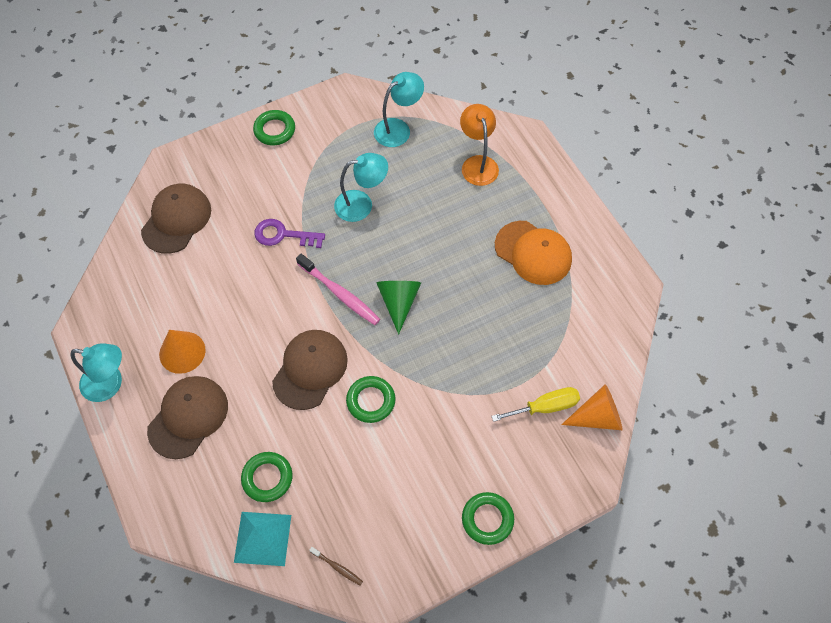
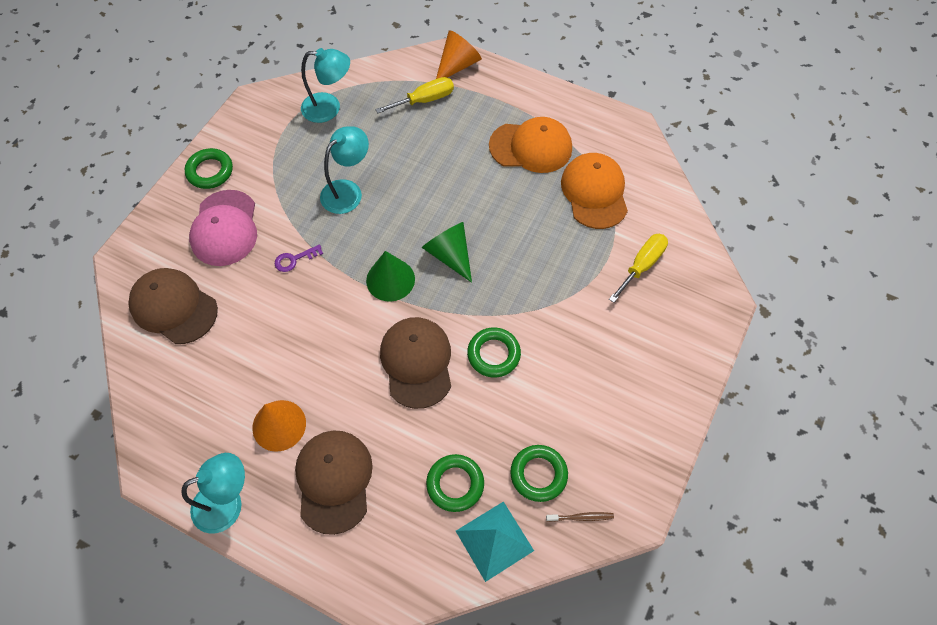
camera: 35 degrees left, 0 degrees up
(176, 220) = (174, 307): brown cap -> brown cap turned 45 degrees counterclockwise
(253, 181) = (225, 228): none -> pink cap
(283, 235) = (294, 259): purple key -> purple key, size x0.62
(340, 294) = (390, 279): pink toothbrush -> green cone
(398, 128) = (329, 108): turquoise lamp -> turquoise lamp turned 75 degrees clockwise
(477, 164) = (425, 100): orange lamp -> yellow screwdriver
(487, 519) = (671, 387): green ring -> green ring (538, 474)
(555, 322) = (594, 192): none -> orange cap
(597, 417) = (688, 247): orange cone -> orange cone (457, 65)

